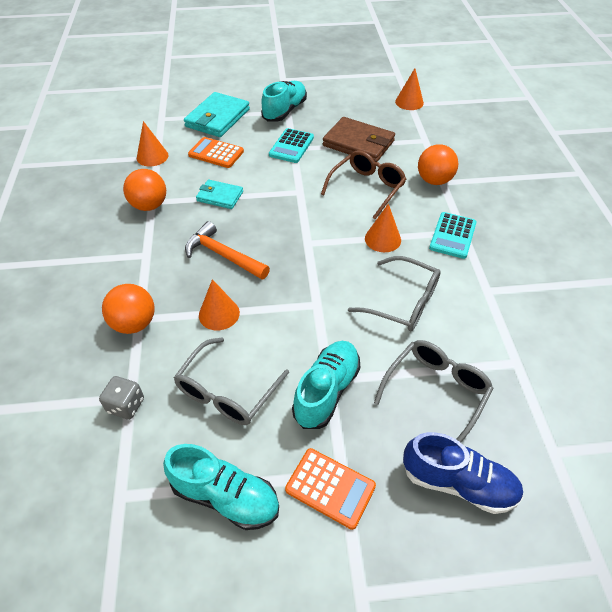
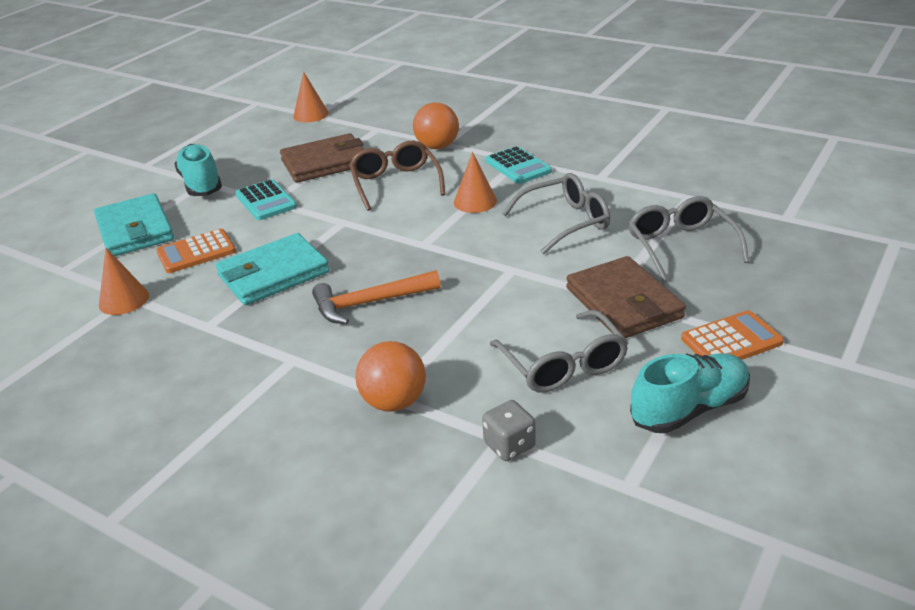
camera: 50 degrees left, 15 degrees down
(149, 205) = (211, 330): orange ball -> none
(219, 314) = (452, 335): orange cone -> none
(220, 196) = (273, 274): turquoise wallet -> turquoise wallet, size x1.69
(326, 391) = (623, 303): turquoise shoe -> brown wallet
(458, 483) = (779, 272): blue shoe -> none

